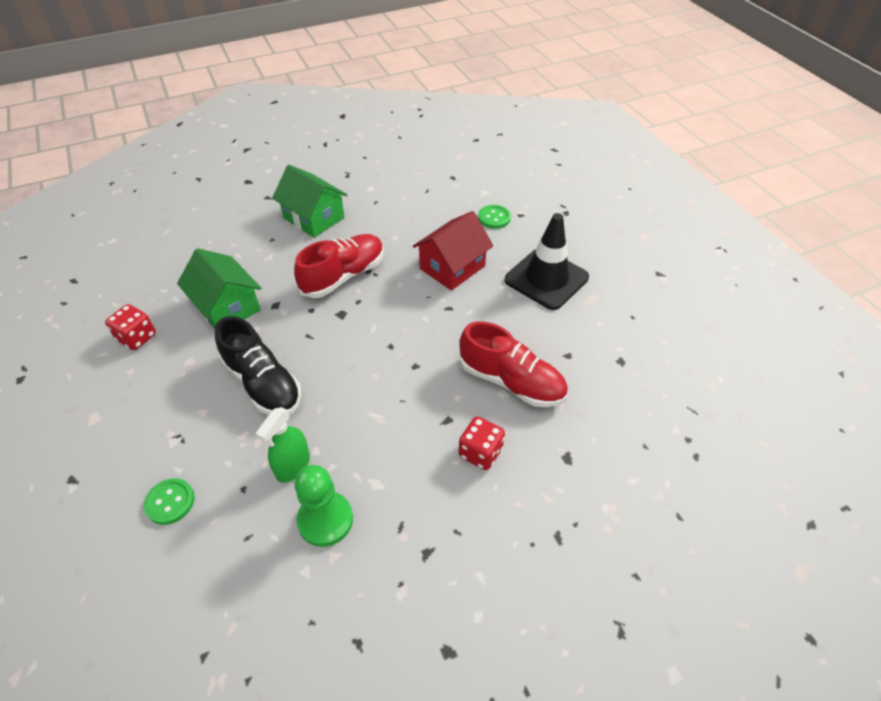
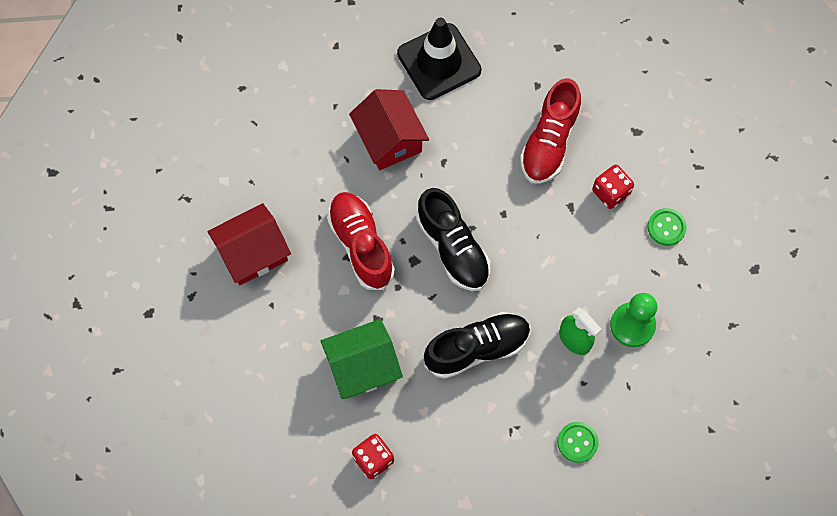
camera: 70 degrees left, 20 degrees up
(314, 218) = (253, 253): green house -> red house
(363, 337) = (453, 248): none -> black shoe
(494, 218) = (330, 73): green button -> green button (666, 227)
(511, 381) = (549, 142): red shoe -> red shoe turned 150 degrees clockwise

